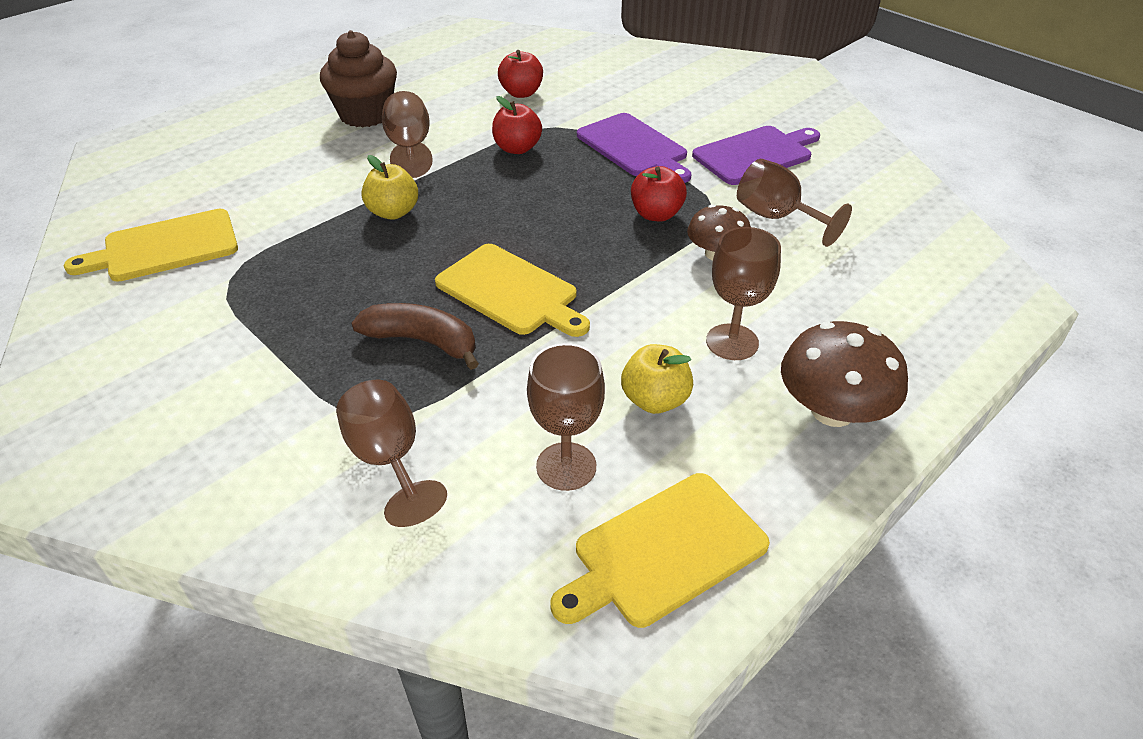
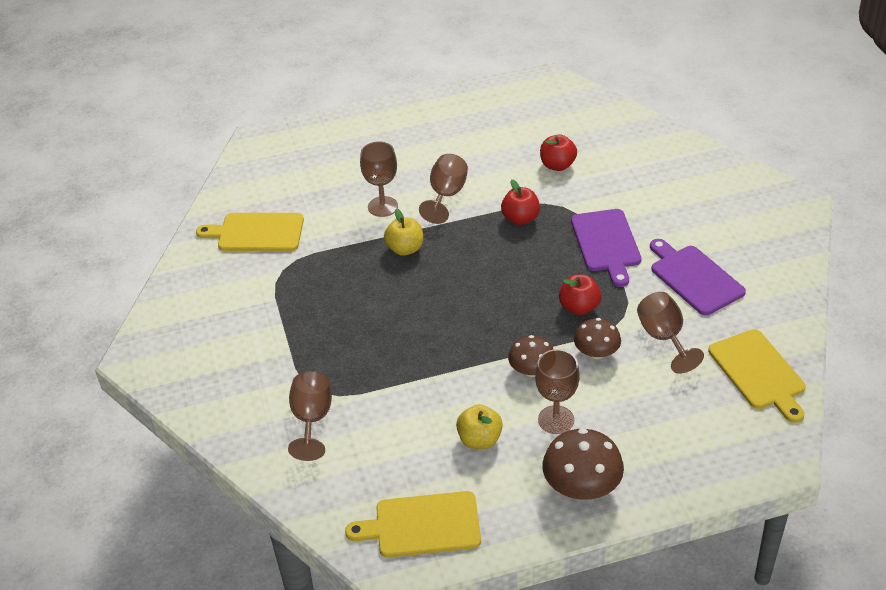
camera: 30 degrees right, 0 degrees up
(365, 115) = (433, 155): brown cupcake -> none
(422, 341) = (370, 352): brown banana -> none
(510, 291) = (442, 335): yellow cutting board -> yellow cutting board (758, 372)
(566, 466) = (402, 459): brown goblet -> brown goblet (383, 206)
(655, 296) = (531, 370): none -> brown mushroom
(755, 154) = (694, 278): purple cutting board -> purple cutting board turned 120 degrees counterclockwise

